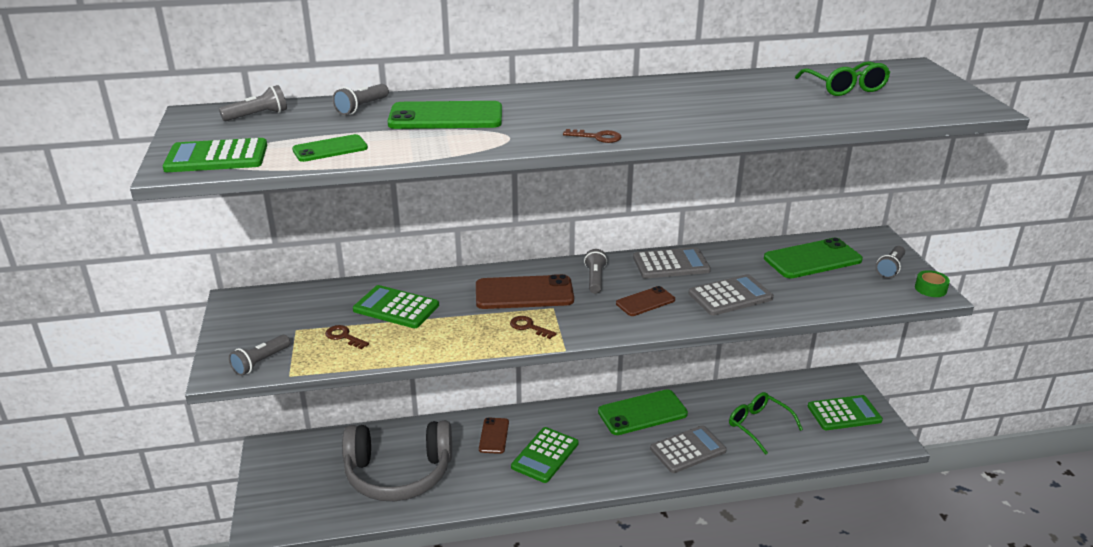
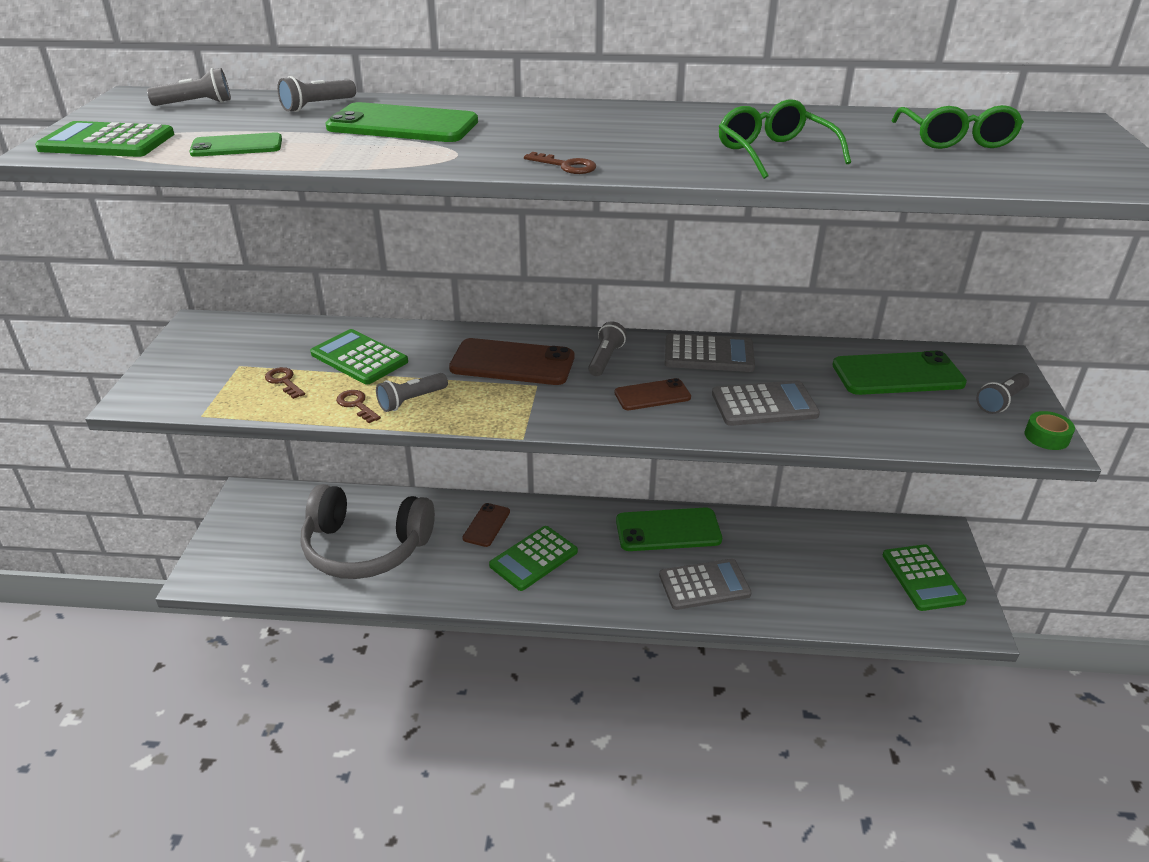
camera: 15 degrees right, 5 degrees up
(260, 362) = (181, 396): grey flashlight -> grey flashlight (411, 400)
(529, 327) = (495, 403): brown key -> brown key (356, 405)
(759, 426) = (805, 572): green glasses -> green glasses (774, 153)
(844, 413) = (922, 578): green calculator -> green calculator turned 75 degrees clockwise

